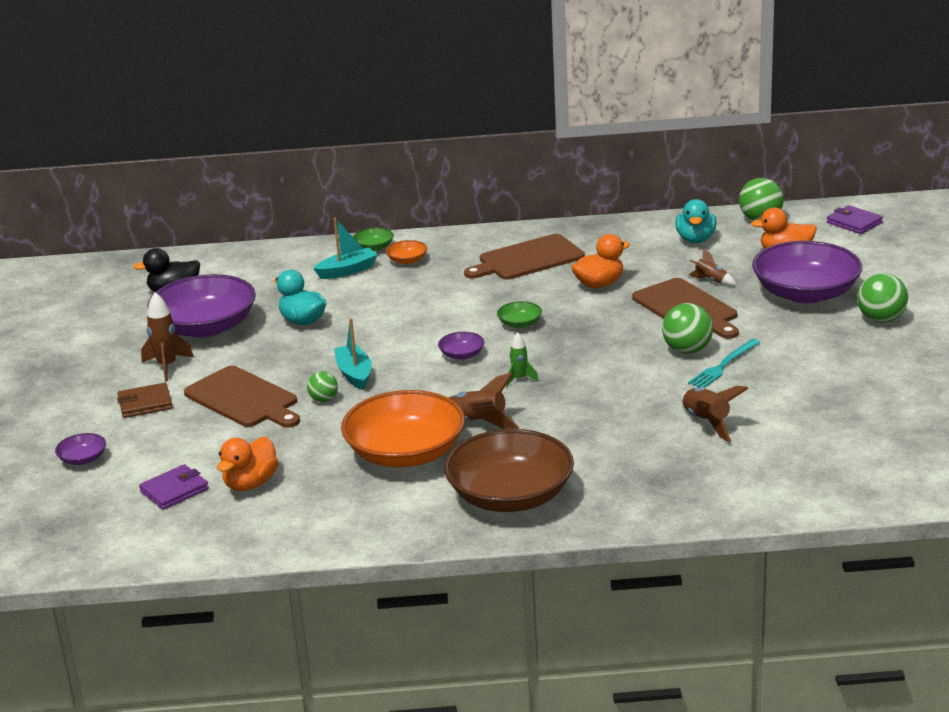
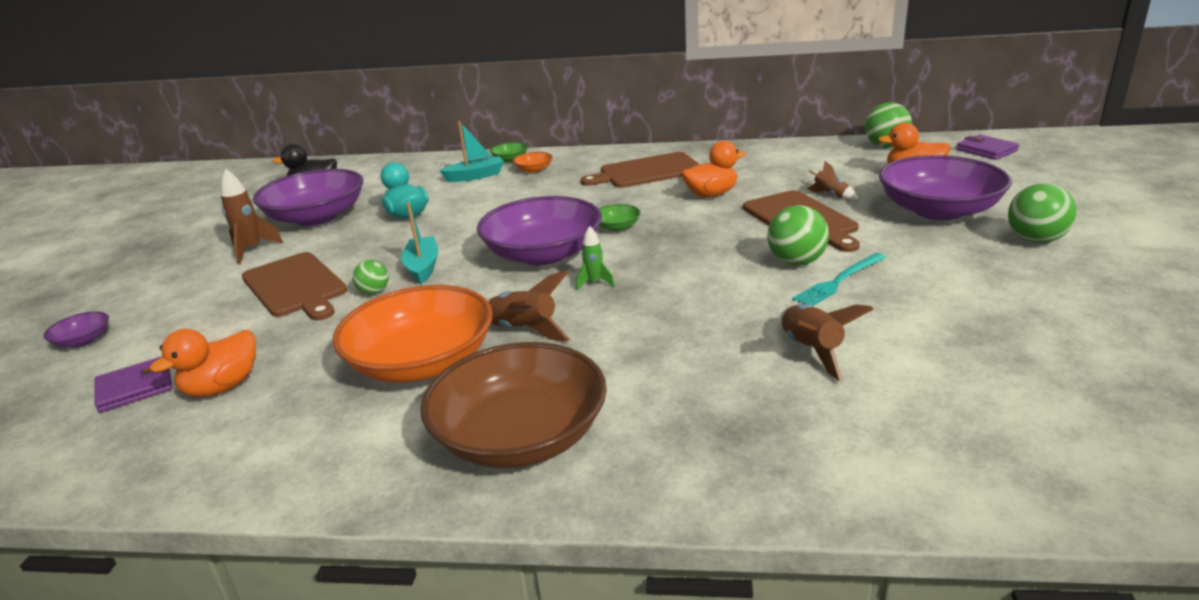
camera: 10 degrees right, 0 degrees up
(145, 404) = (199, 285): brown wallet -> none
(462, 355) = (543, 254): purple bowl -> purple bowl, size x2.41
(695, 239) = (817, 160): turquoise duck -> none

